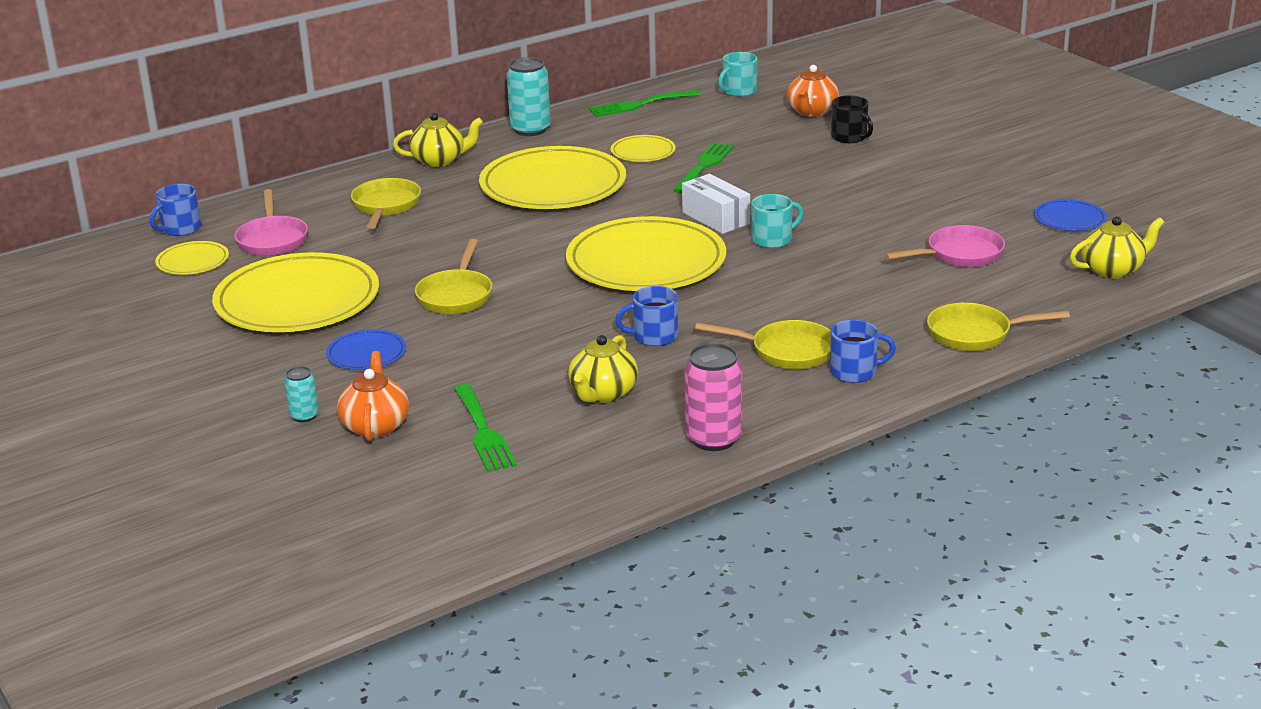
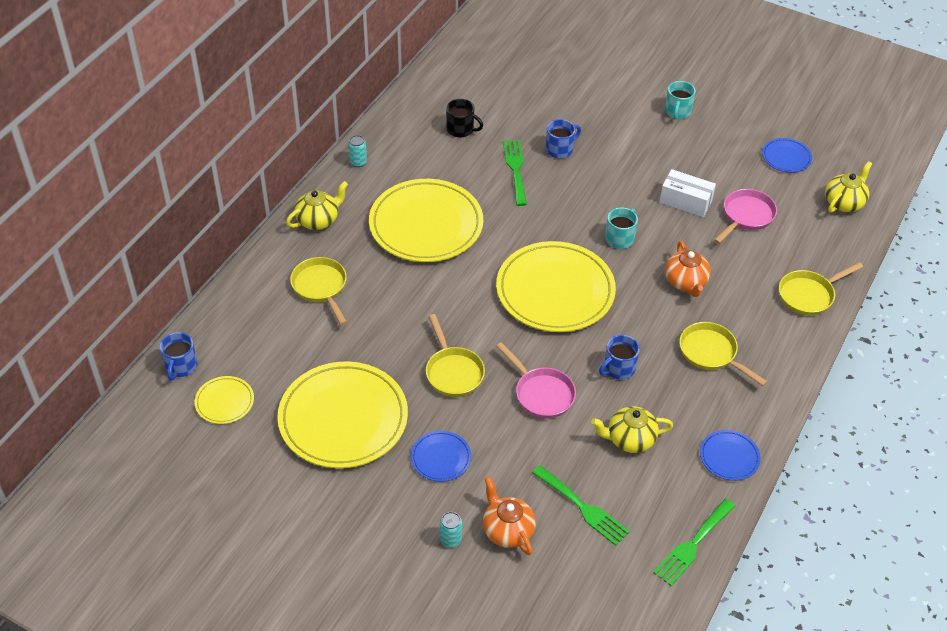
camera: 30 degrees left, 20 degrees up
(272, 239) = (265, 355): pink pan -> pink pan (541, 393)
(530, 129) = (358, 162): turquoise can -> turquoise can, size x0.54
(603, 394) = (629, 439): yellow teapot -> yellow teapot turned 90 degrees clockwise
(639, 105) = (416, 109): green fork -> green fork (693, 544)
(643, 152) = (461, 165): yellow plate -> none
(713, 439) = (729, 457): pink can -> blue plate
(716, 218) = (566, 226): white box -> white box (685, 201)
(738, 91) = (476, 73): turquoise mug -> turquoise mug (677, 112)
(786, 351) = (711, 353): yellow pan -> yellow pan turned 120 degrees counterclockwise
(812, 112) = (544, 84): orange teapot -> orange teapot (686, 282)
(850, 137) = (590, 107): black mug -> black mug (461, 129)
(855, 372) = (765, 359): blue mug -> blue mug (560, 149)

